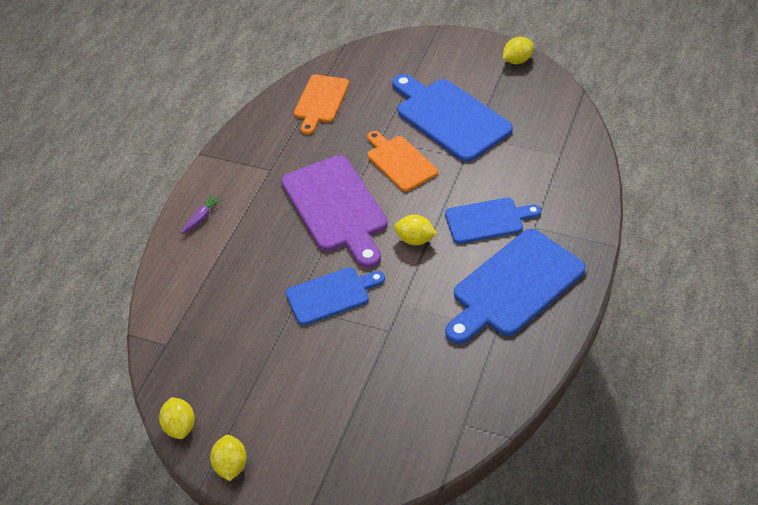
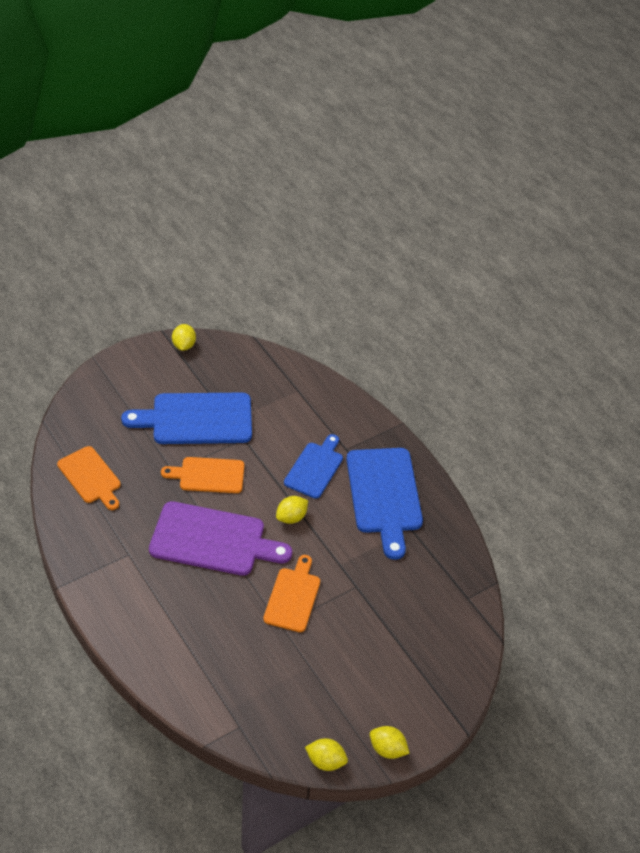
camera: 60 degrees left, 0 degrees up
(201, 218) = (132, 628): purple carrot -> none
(331, 295) = (293, 597): blue cutting board -> orange cutting board

